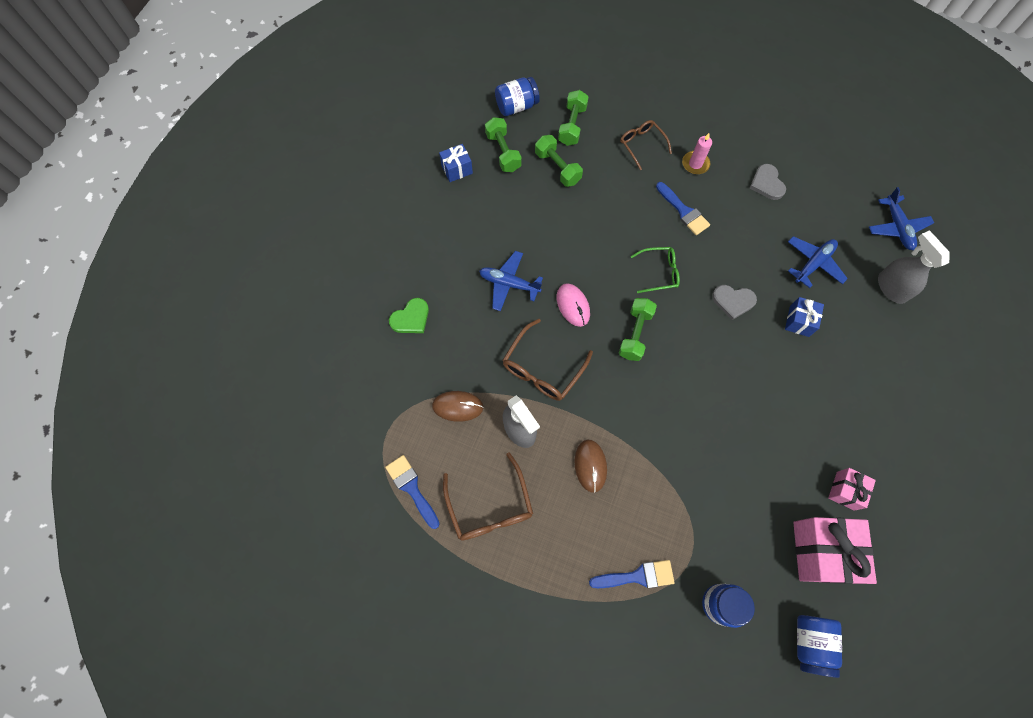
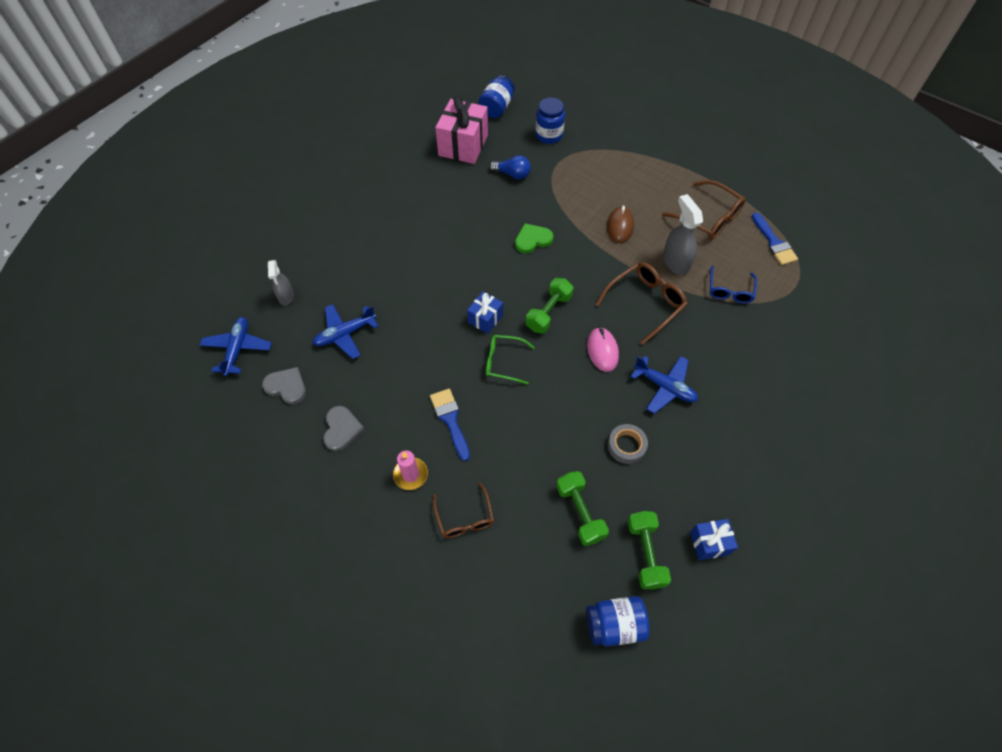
camera: 165 degrees left, 10 degrees down
(411, 318) = (772, 376): green heart -> green heart (532, 239)
(457, 406) = (729, 291): brown mouse -> blue glasses
(490, 507) = (708, 218): brown glasses -> brown glasses turned 135 degrees clockwise
(532, 225) = (626, 446): none -> grey tape
(572, 125) = (545, 571): green dumbbell -> none
(637, 576) = (603, 159): blue brush -> none
(733, 301) = (442, 319): grey heart -> grey heart (286, 386)
(740, 516) = (512, 174): none -> blue light bulb
(799, 321) = (390, 288): blue gift -> blue gift (485, 319)
(845, 490) = (425, 172): pink gift -> none
(891, 288) = (286, 296): grey spray bottle -> grey spray bottle, size x0.65

